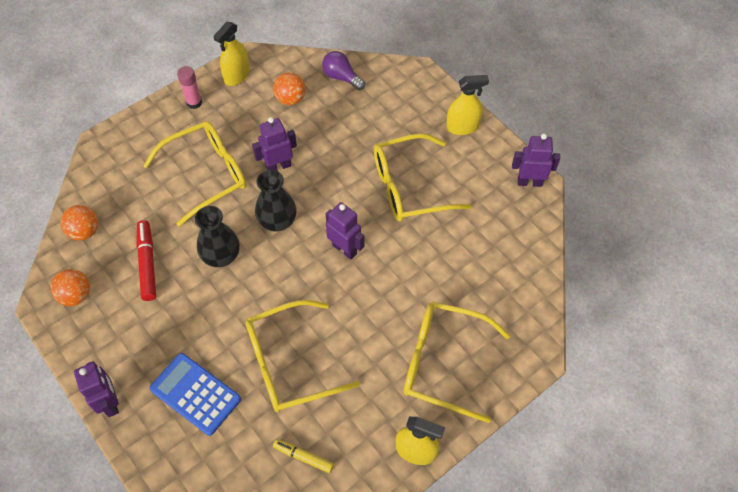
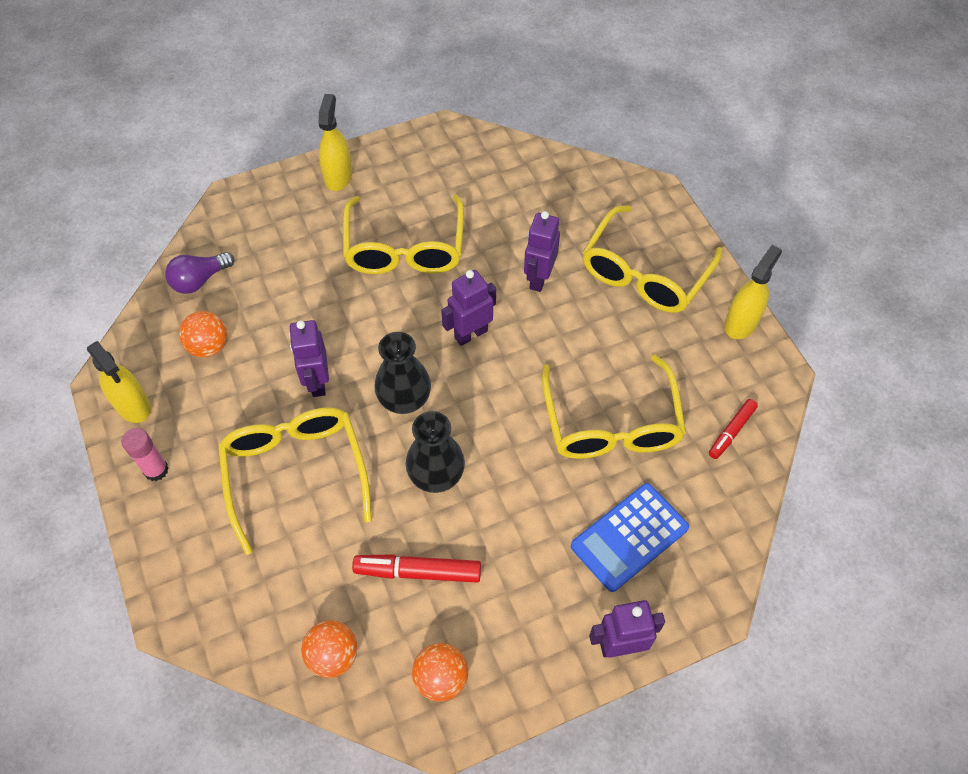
camera: 75 degrees left, 0 degrees up
(303, 457) = (731, 432): yellow marker -> red marker
(529, 182) = (440, 138): purple robot -> purple robot (539, 278)

